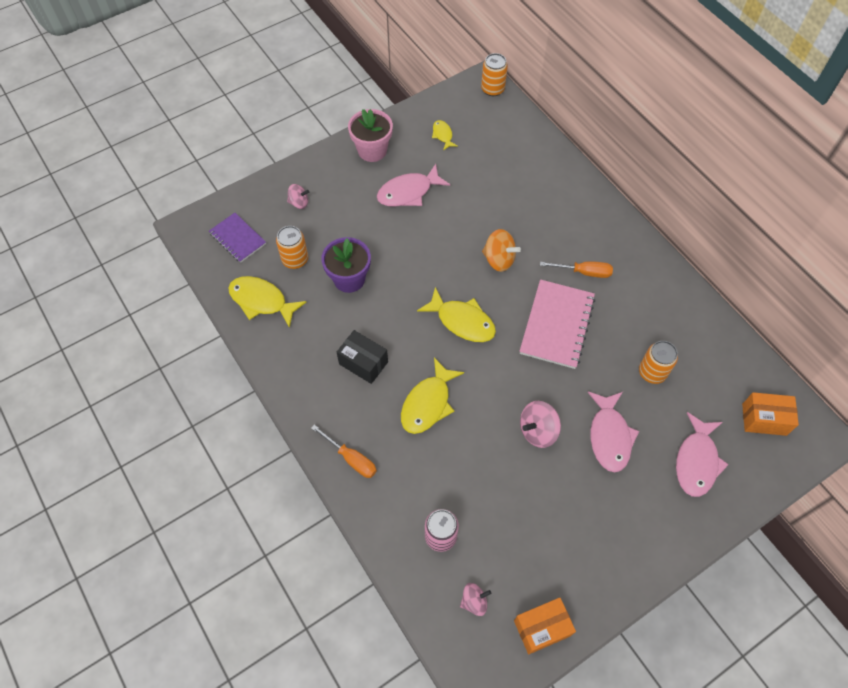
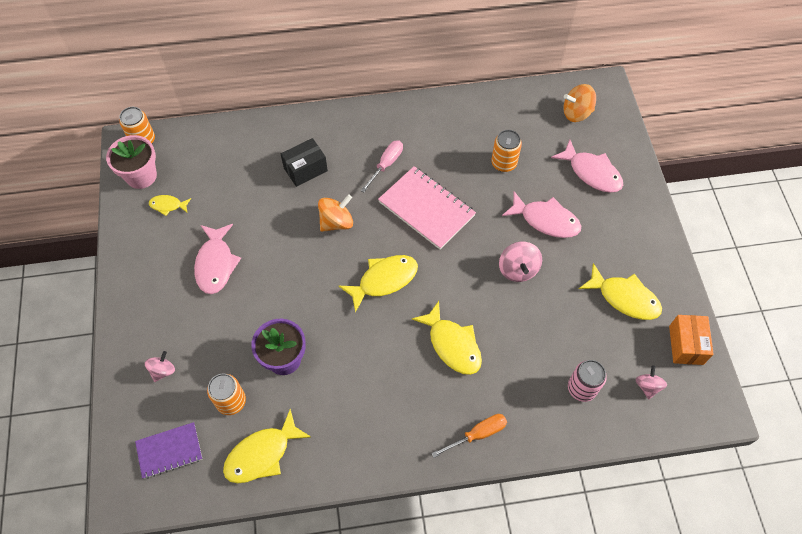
camera: 65 degrees left, 0 degrees up
(363, 363) = (384, 383): black box -> black box (305, 169)
(372, 150) = (143, 275): pink flower pot -> pink flower pot (141, 176)
(563, 545) = (624, 298): none -> yellow fish
(584, 272) = (386, 164): orange screwdriver -> pink screwdriver
(764, 419) = (576, 113): orange box -> orange spinning top

